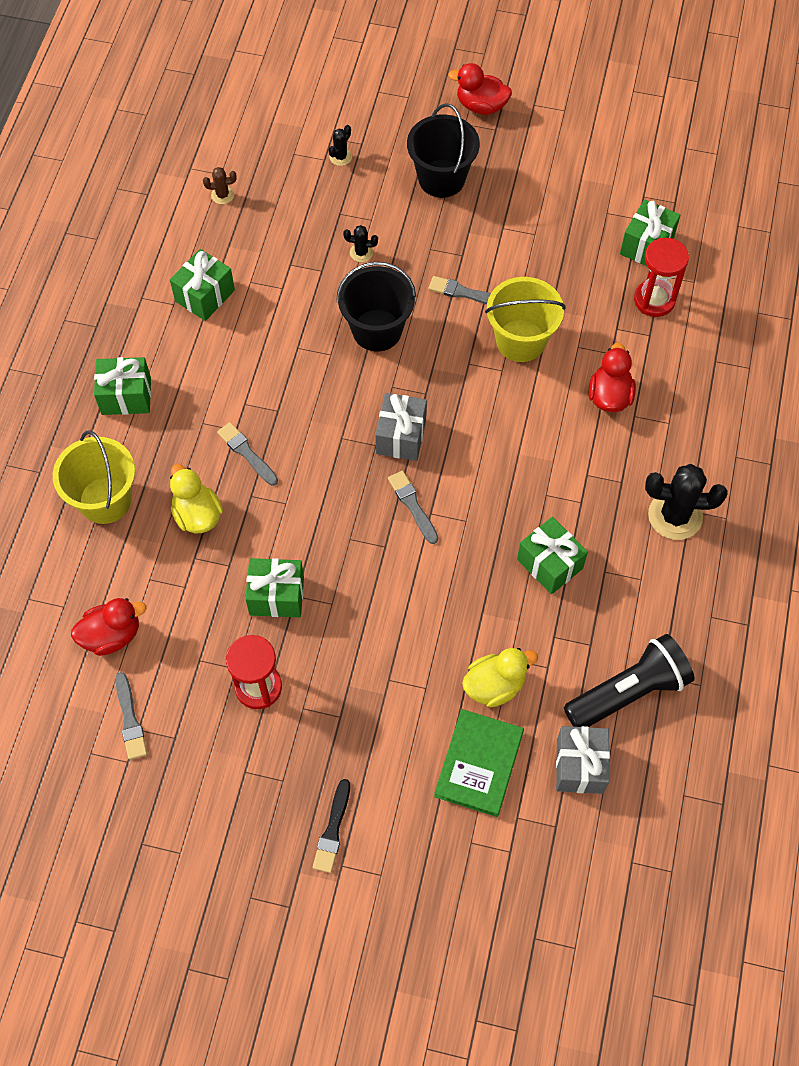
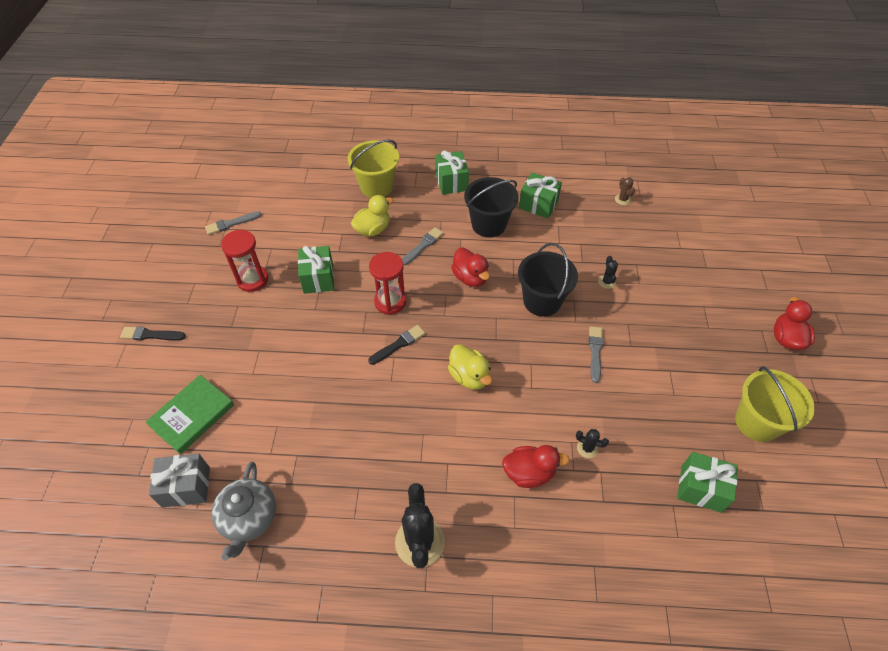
camera: 80 degrees right, 10 degrees down
(112, 635) = (286, 206): red duck -> red duck (470, 278)
(340, 157) = (687, 257): black cactus -> black cactus (587, 448)
(401, 436) = (455, 329): grey gift -> none
(413, 505) = (398, 344): grey brush -> black brush
(441, 179) = (698, 322): black bucket -> black bucket (488, 224)
(478, 764) = (192, 415): green book -> green book turned 60 degrees counterclockwise
(495, 685) = (254, 418): yellow duck -> yellow duck (469, 376)
(520, 341) = (563, 397): yellow bucket -> yellow bucket (757, 422)
(549, 564) = (360, 444): green gift -> none
(628, 692) = (249, 518): black flashlight -> grey teapot
(654, 300) = (643, 501): red hourglass -> red hourglass (390, 302)

